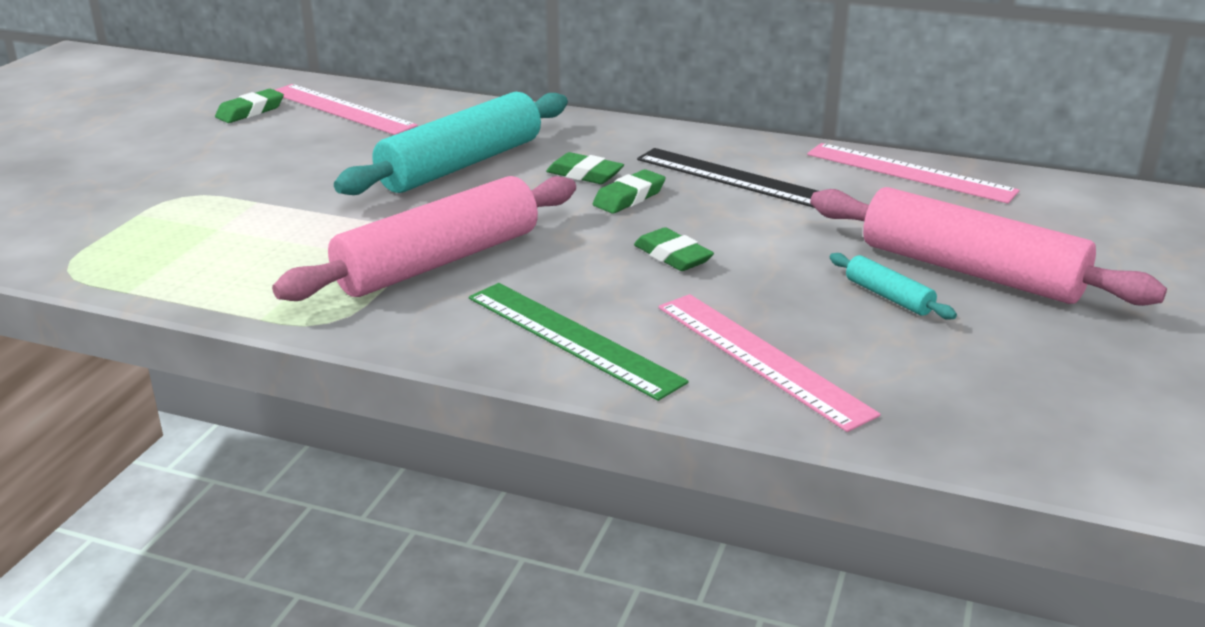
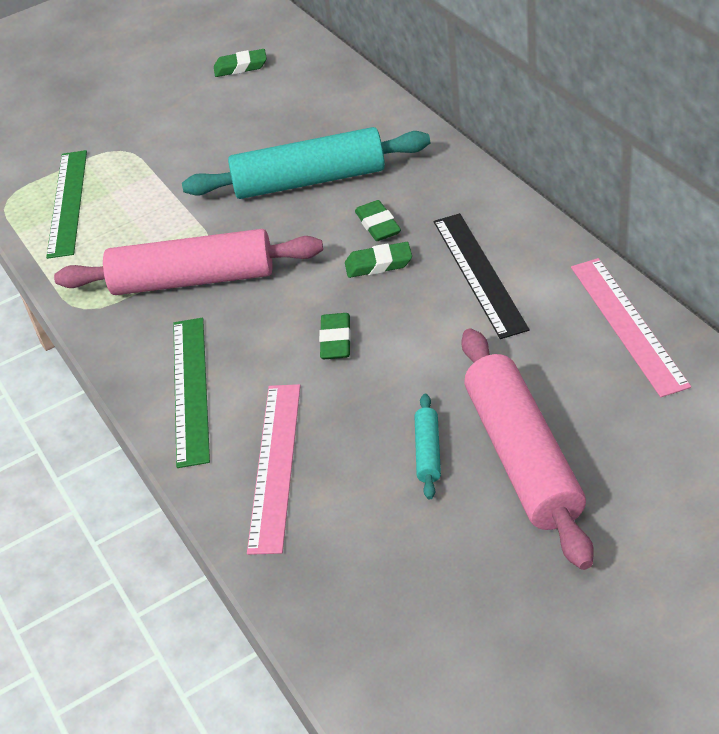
camera: 45 degrees right, 15 degrees up
(168, 250) = (67, 202): none -> green ruler
(341, 109) = (299, 84): pink ruler -> none

